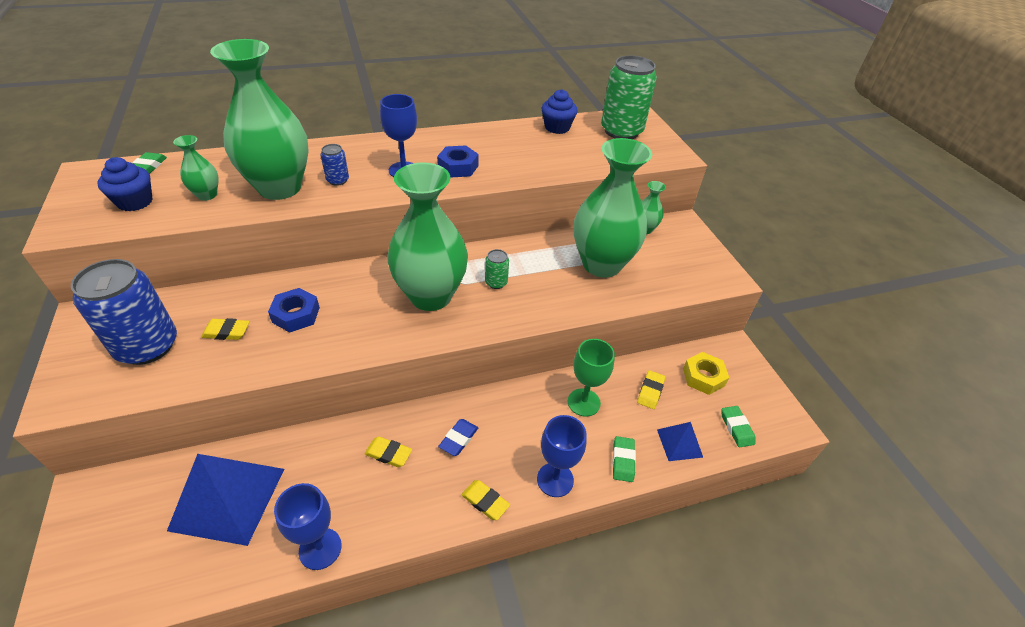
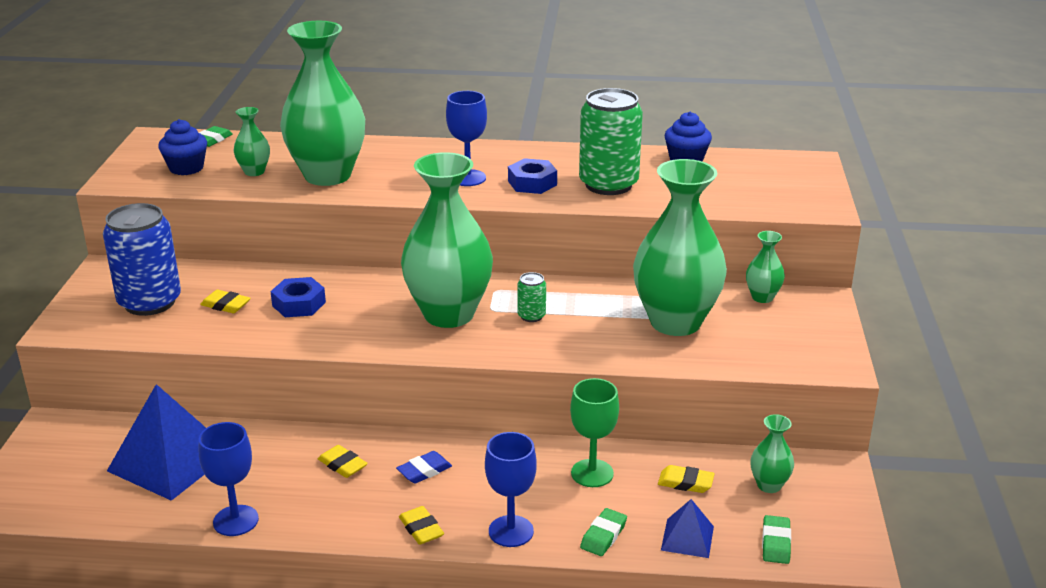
camera: 25 degrees right, 15 degrees down
(337, 180) = (391, 177): blue can -> none
(621, 131) = (770, 174): green can -> green can (608, 184)
(650, 391) = (685, 483): yellow eraser -> yellow eraser turned 60 degrees clockwise
(703, 377) = (769, 485): yellow nut -> green vase

